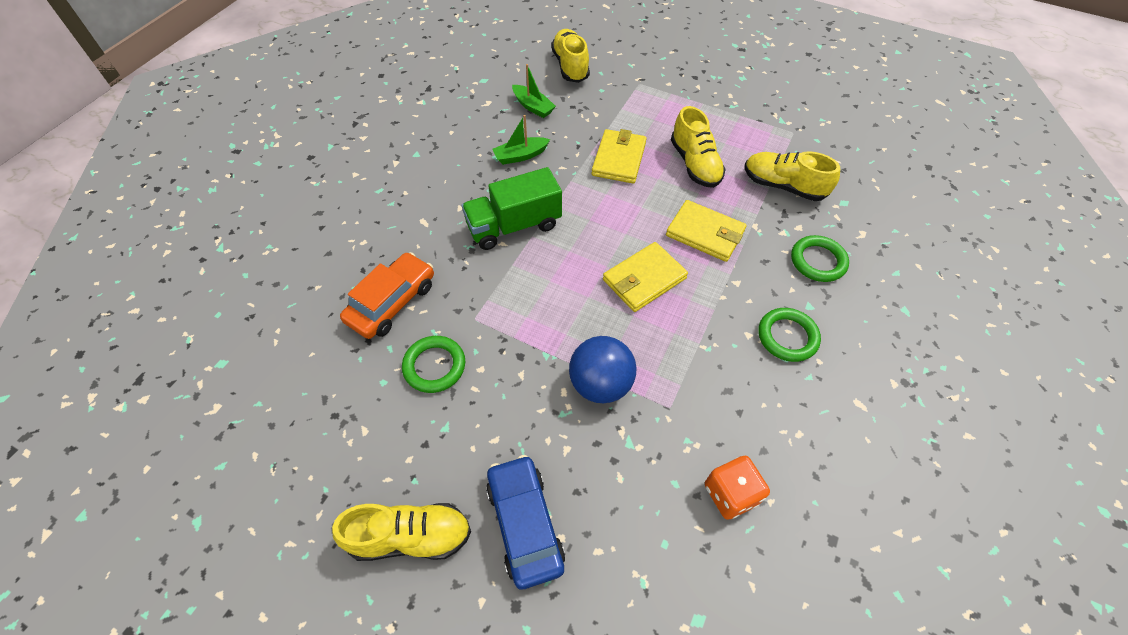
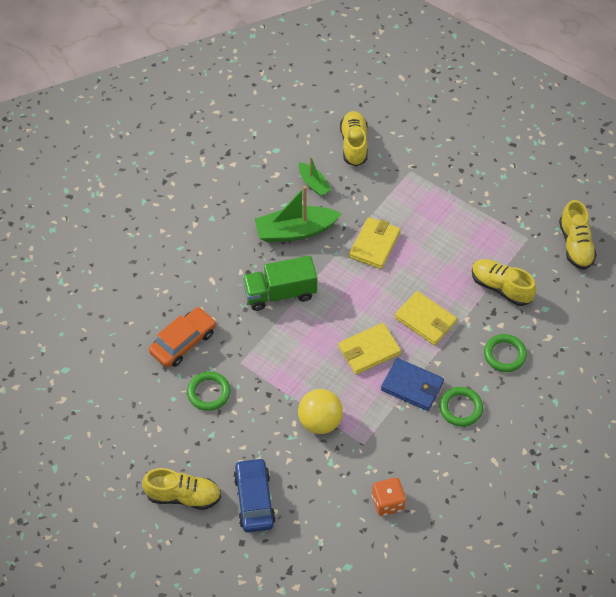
camera: 10 degrees right, 0 degrees up
(520, 156) = (295, 231): green boat -> green boat, size x1.81
(600, 384) = (320, 421): blue ball -> yellow ball
(695, 164) = (435, 258): yellow shoe -> yellow shoe (575, 245)
(713, 317) = (412, 386): none -> blue wallet

